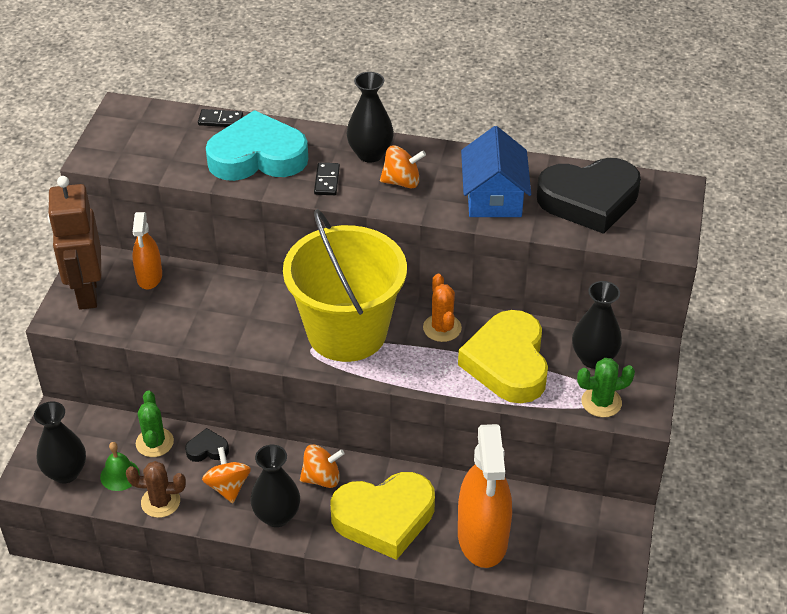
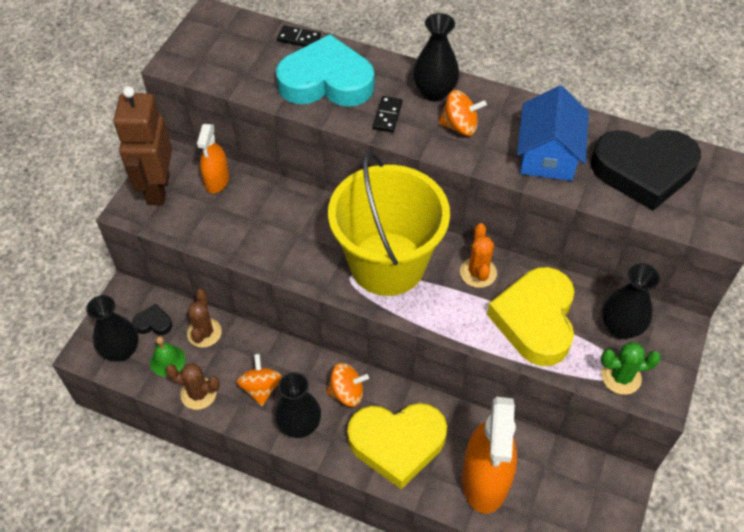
camera: 10 degrees right, 10 degrees up
(154, 442) = (204, 333): green cactus -> brown cactus
(207, 449) = (249, 347): black heart -> black heart (153, 323)

